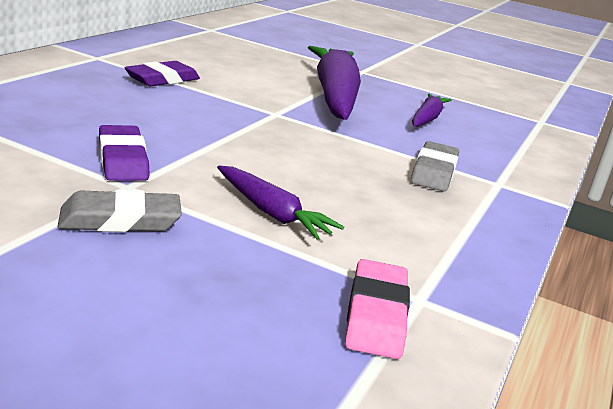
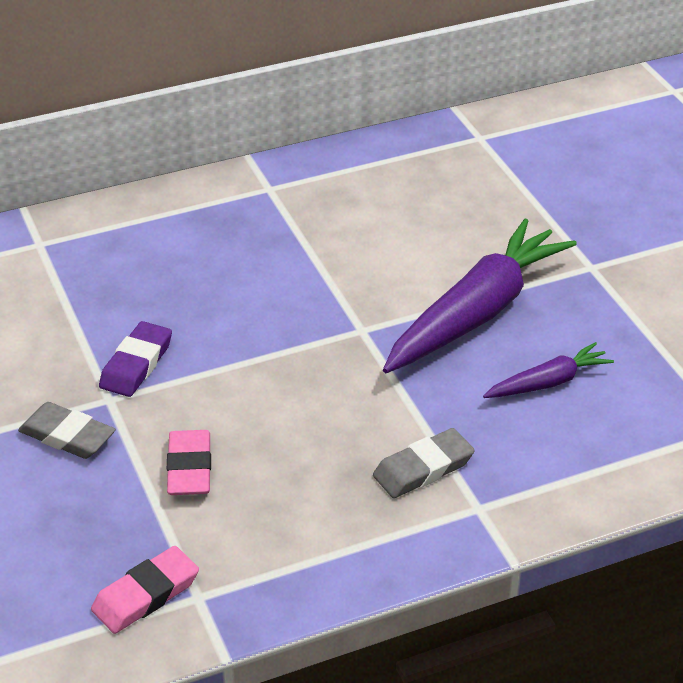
camera: 45 degrees right, 15 degrees up
(162, 79) = (299, 243): purple eraser -> none
(272, 213) = (189, 468): purple carrot -> pink eraser

